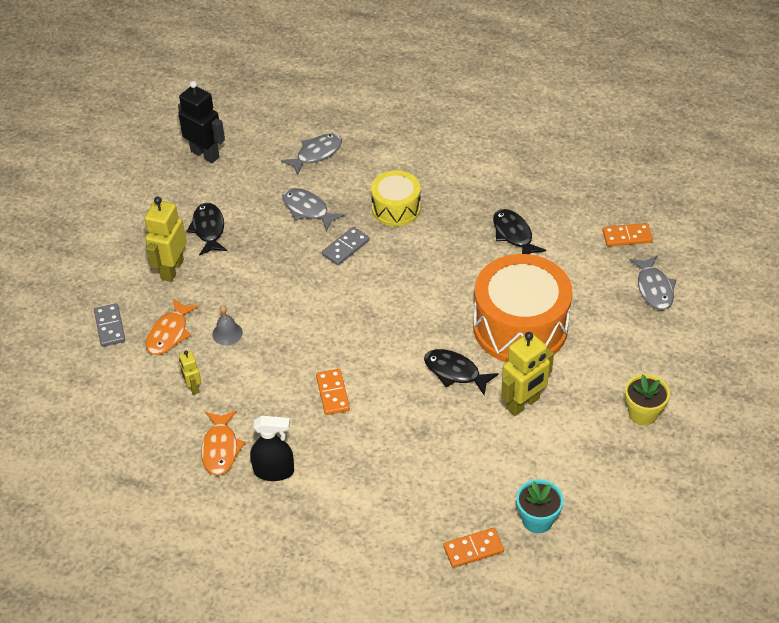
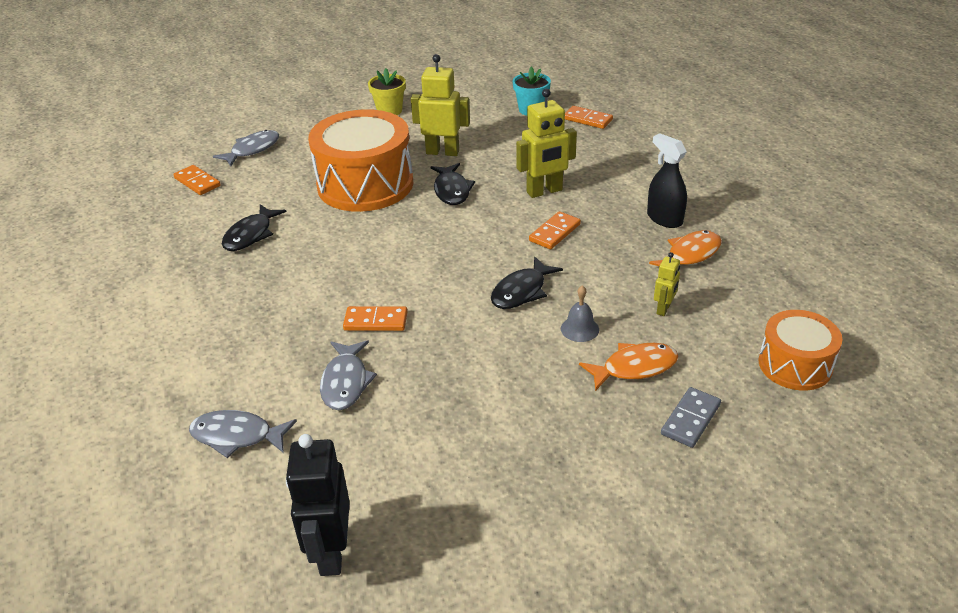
camera: 130 degrees left, 10 degrees down
(79, 407) = (795, 365): none -> orange drum
(171, 269) = (557, 430): yellow robot -> yellow robot (544, 191)
(208, 229) = (463, 444): black fish -> black fish (521, 291)
(346, 248) = (376, 321): grey domino -> orange domino
(396, 208) = (281, 320): yellow drum -> none

